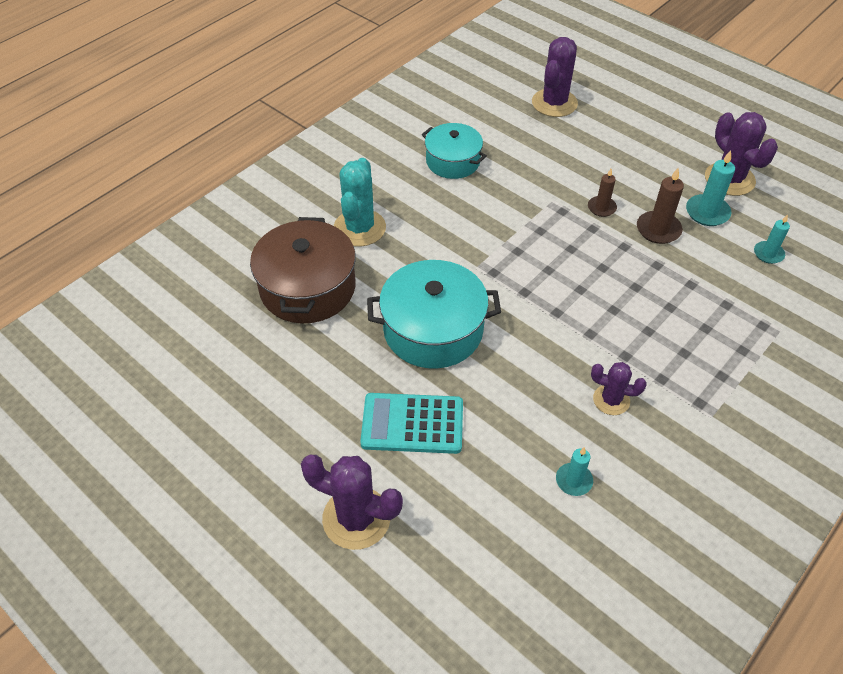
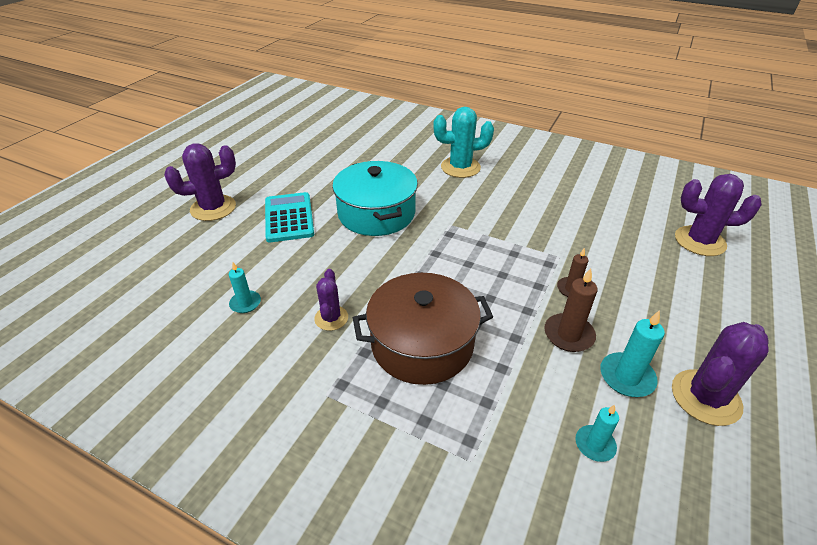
camera: 75 degrees right, 10 degrees down
(308, 288) = (394, 158): brown pot -> brown pot (422, 344)
(356, 518) = (213, 208): purple cactus -> purple cactus turned 60 degrees clockwise
(453, 161) = (564, 196): turquoise pot -> none

